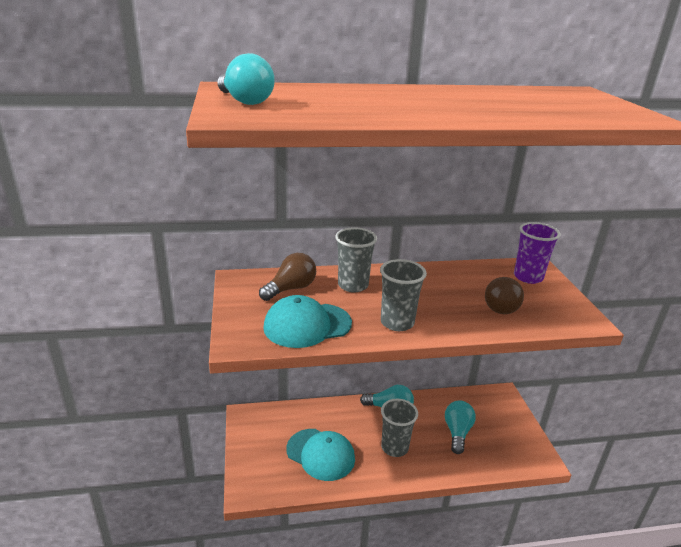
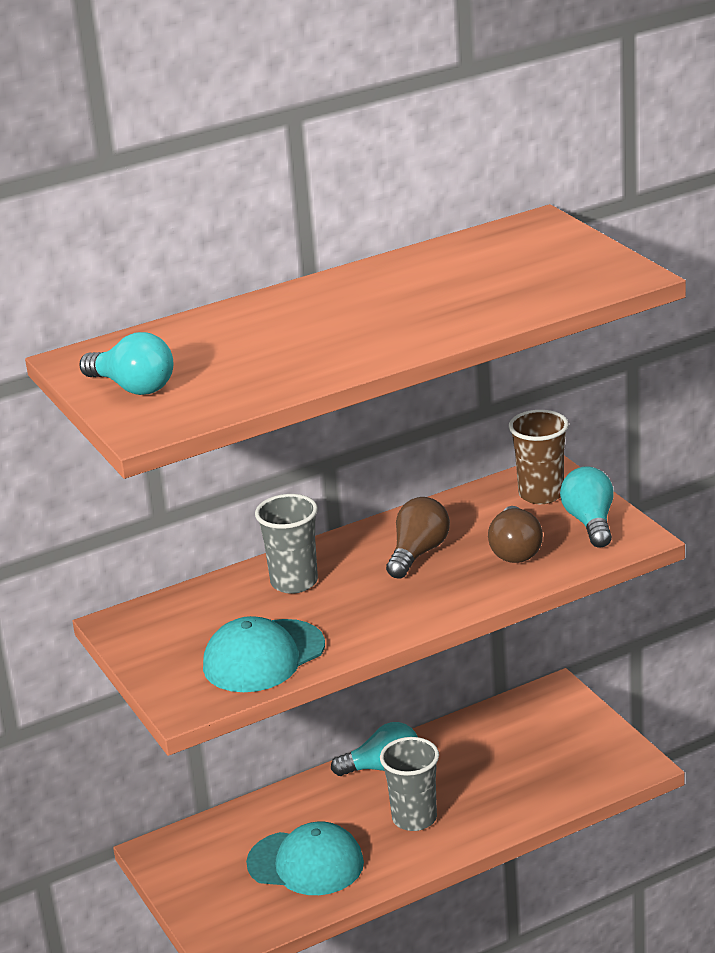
camera: 15 degrees left, 0 degrees up
(290, 289) = (207, 614): brown light bulb -> brown light bulb (418, 553)
(397, 323) = (383, 617): grey cup -> none
(457, 432) = (502, 768): turquoise light bulb -> turquoise light bulb (590, 523)
(528, 277) = (541, 494): purple cup -> brown cup

